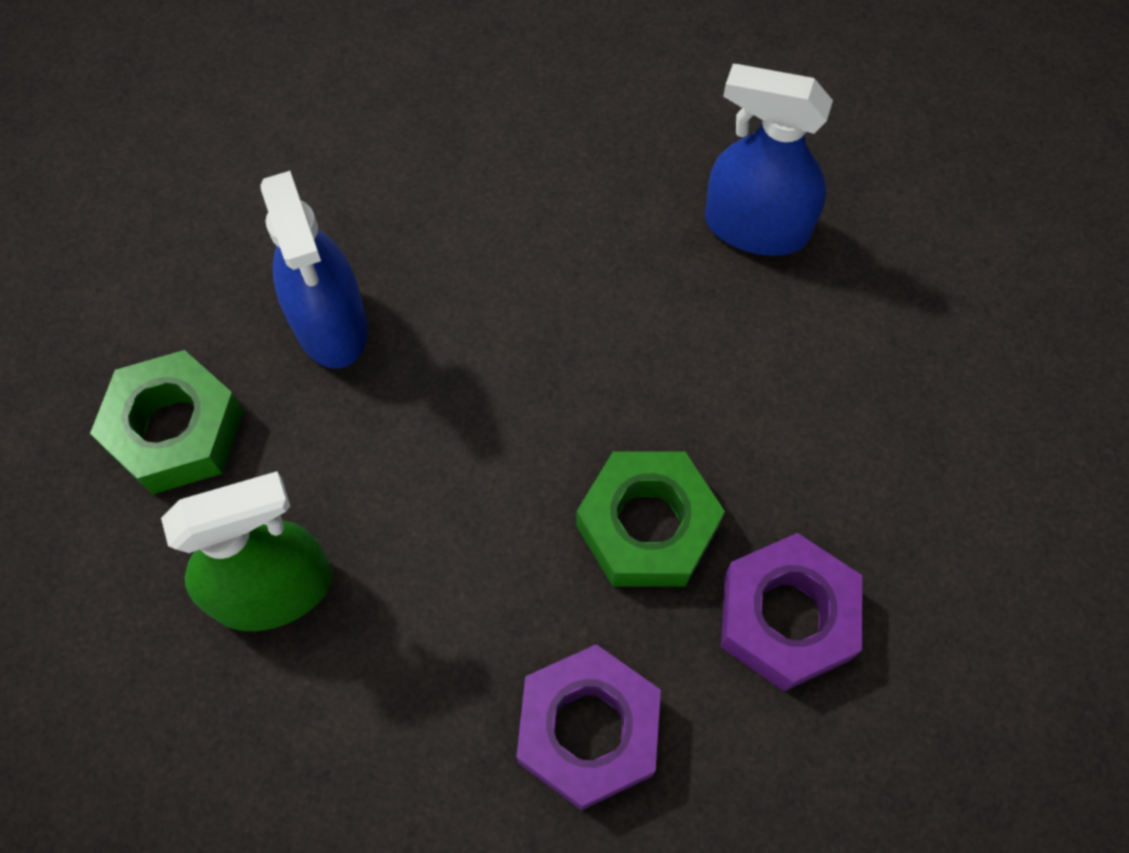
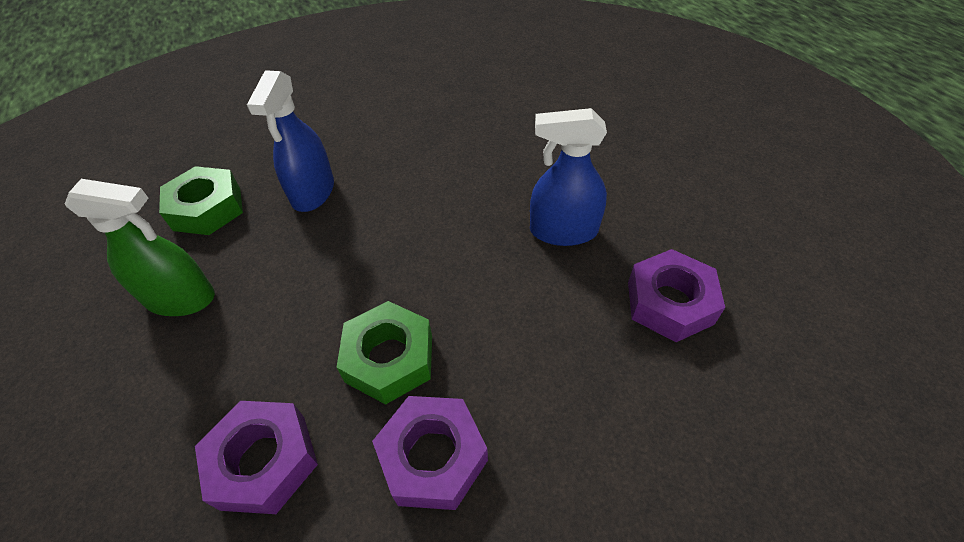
camera: 30 degrees right, 15 degrees down
(756, 227) = (563, 231): blue spray bottle -> blue spray bottle turned 45 degrees counterclockwise
(948, 278) = (669, 302): none -> purple nut

